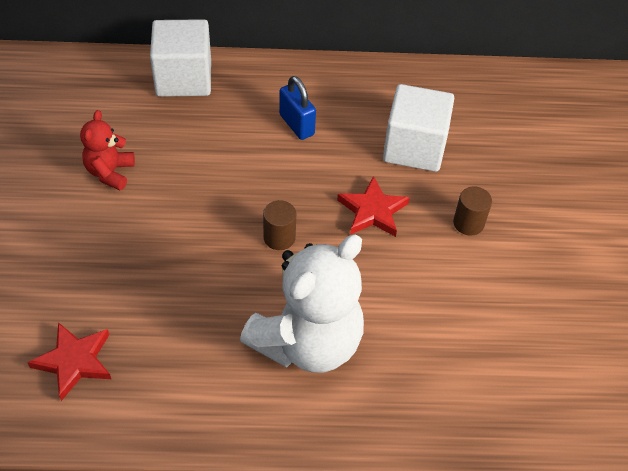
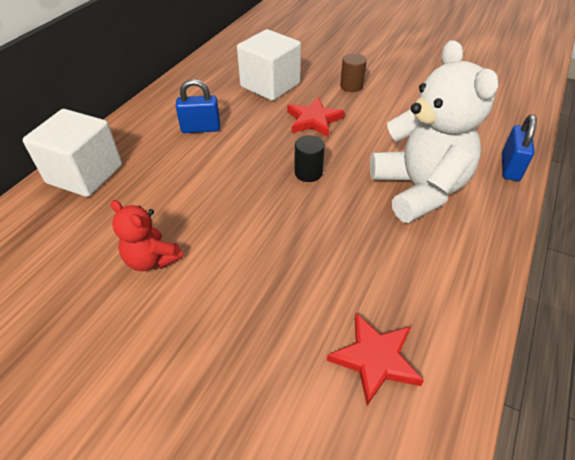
camera: 60 degrees left, 5 degrees down
(279, 237) = (308, 173): brown cylinder -> black cylinder
(403, 428) = (510, 167): none -> blue padlock

